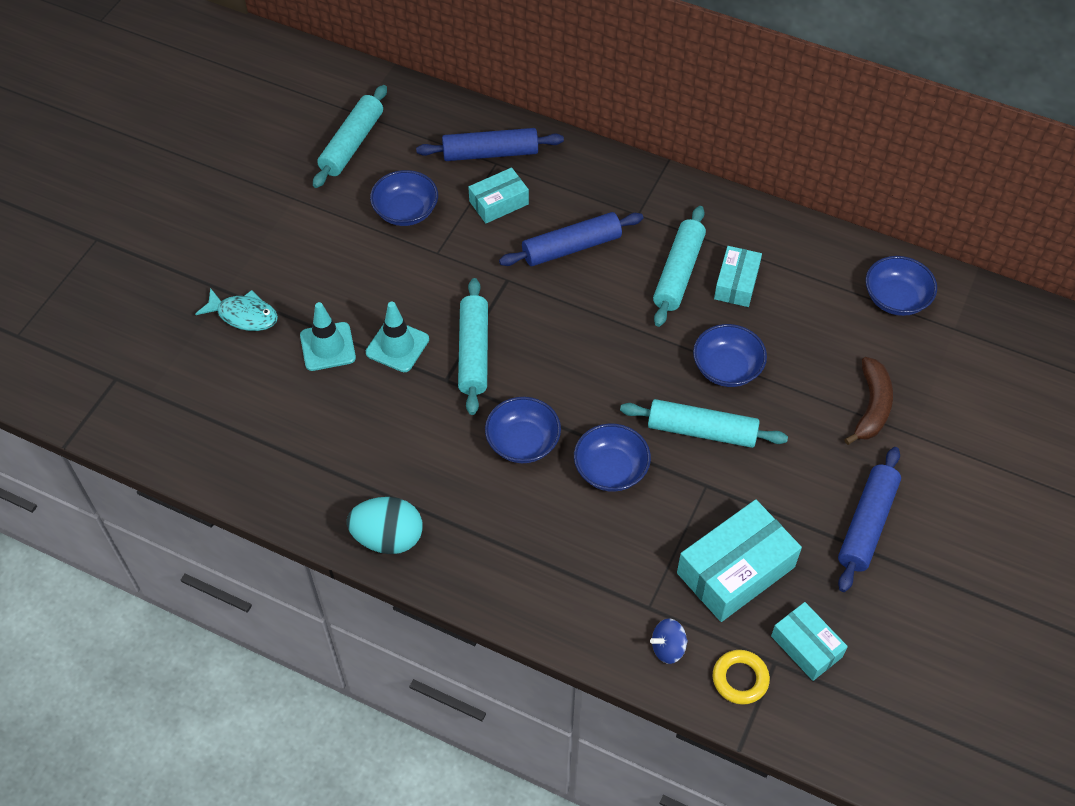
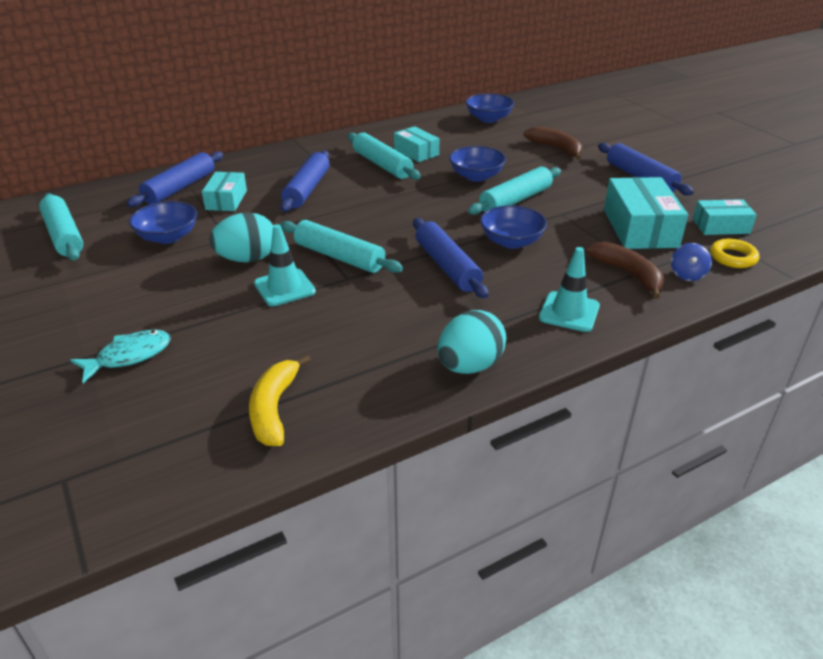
camera: 55 degrees left, 20 degrees down
(252, 443) = (274, 409): none -> yellow banana
(328, 347) = (234, 322): turquoise traffic cone -> turquoise traffic cone (569, 312)
(418, 290) = (247, 259): none -> turquoise egg
(523, 442) = (447, 266): blue bowl -> blue rolling pin
(626, 596) = (628, 274): none -> brown banana

